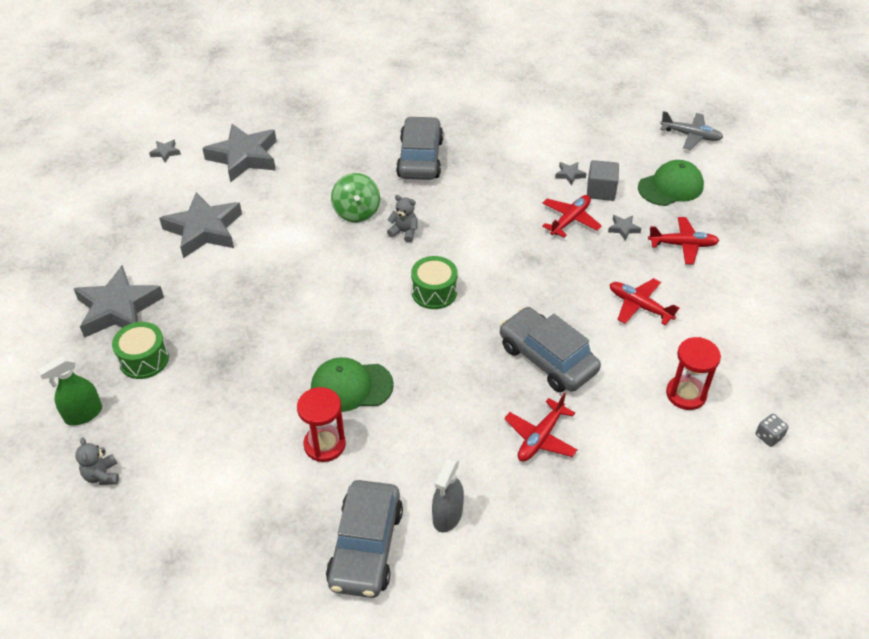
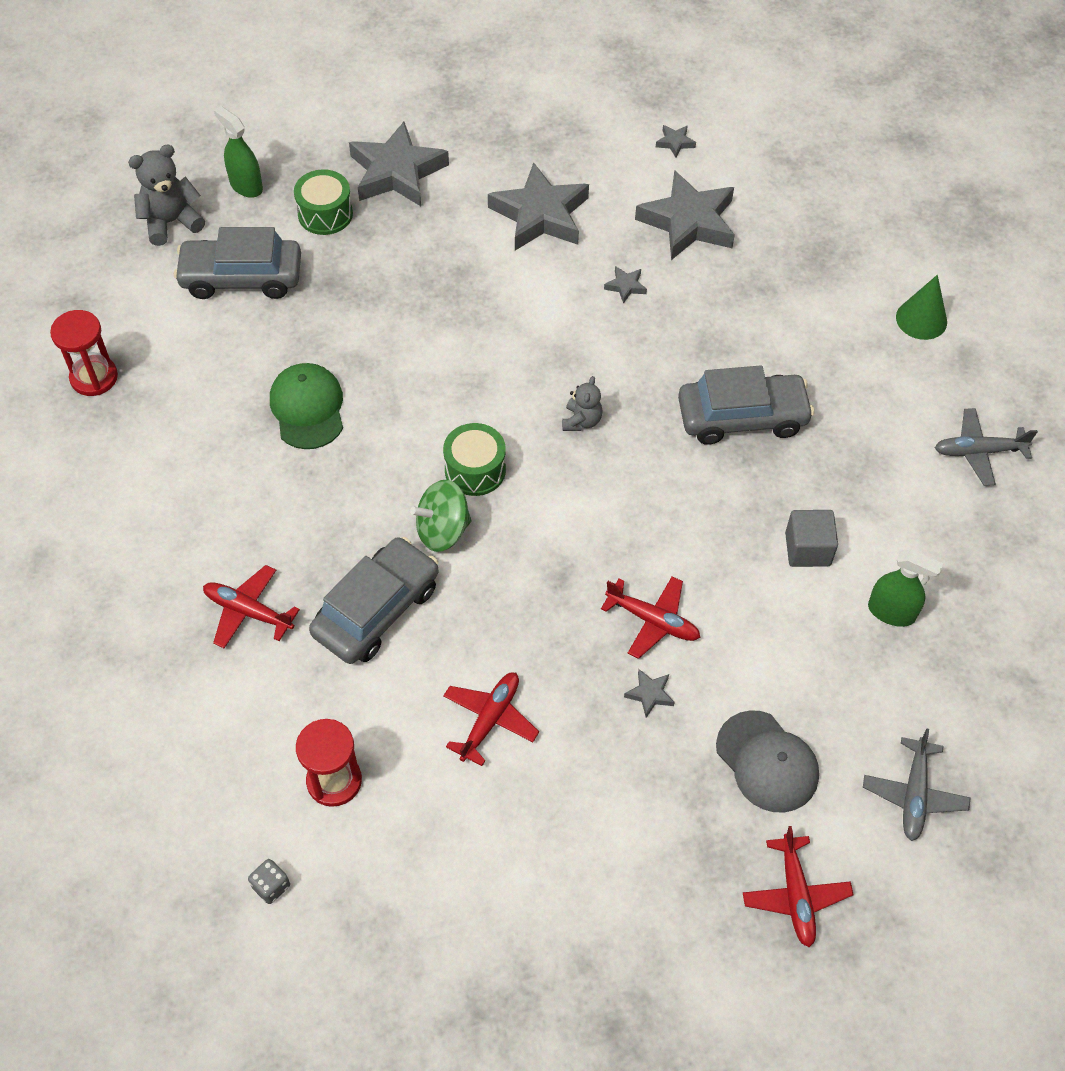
camera: 80 degrees right, 10 degrees up
(102, 475) = (171, 222): grey teddy bear -> grey teddy bear, size x1.63
(324, 445) = (222, 398): red hourglass -> red hourglass (94, 377)
(356, 212) = (609, 362): green spinning top -> green spinning top (442, 530)
(364, 74) = (921, 319): none -> green cone
(366, 547) = (93, 458): grey car -> grey car (241, 278)
(447, 516) = (133, 528): grey spray bottle -> none
(468, 72) = (978, 452): none -> grey plane
(569, 174) = (758, 614): grey star -> grey star (625, 286)
(573, 123) = (891, 612): none -> green spray bottle
(601, 191) = (730, 659): grey cube -> grey cube (807, 549)
(670, 187) = (767, 762): green cap -> grey cap
(683, 245) = (631, 779): red plane -> red plane (795, 895)

